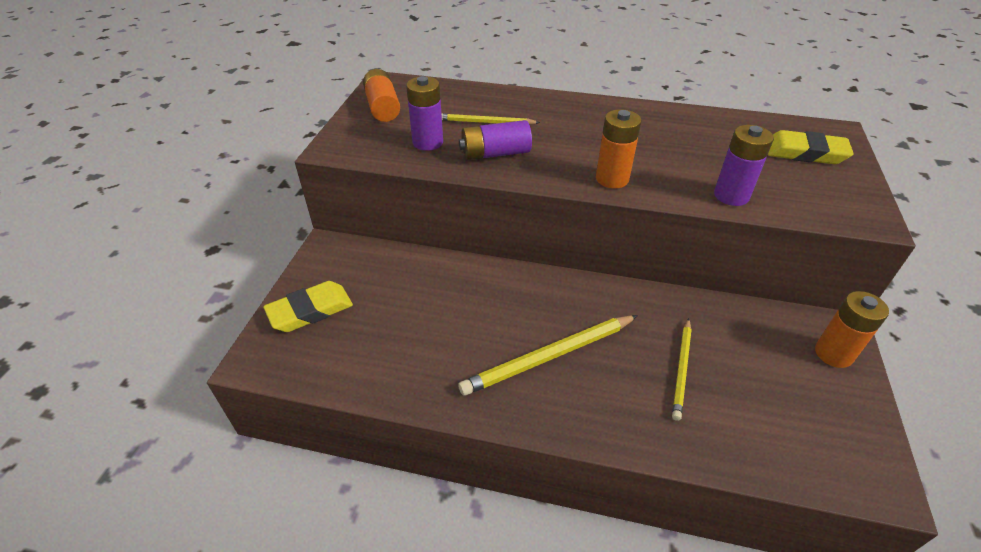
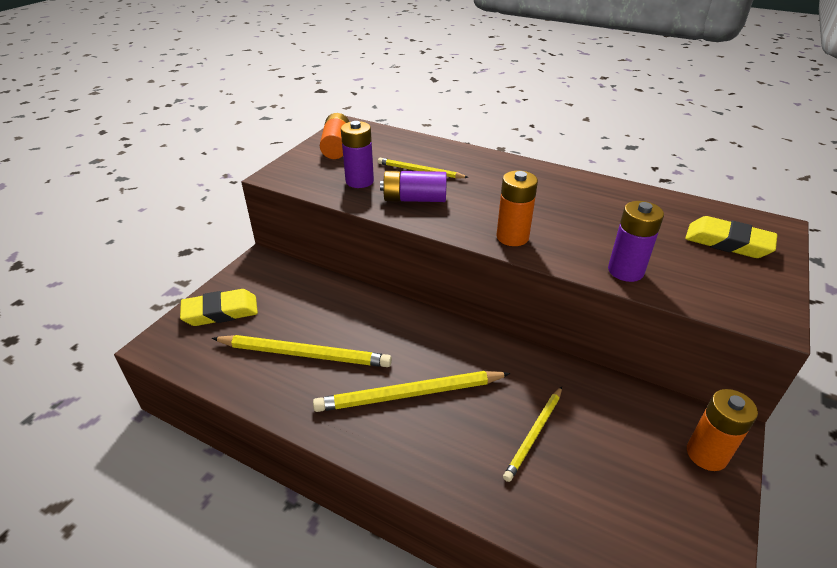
camera: 15 degrees right, 5 degrees down
(424, 338) = (304, 354): none -> yellow pencil

